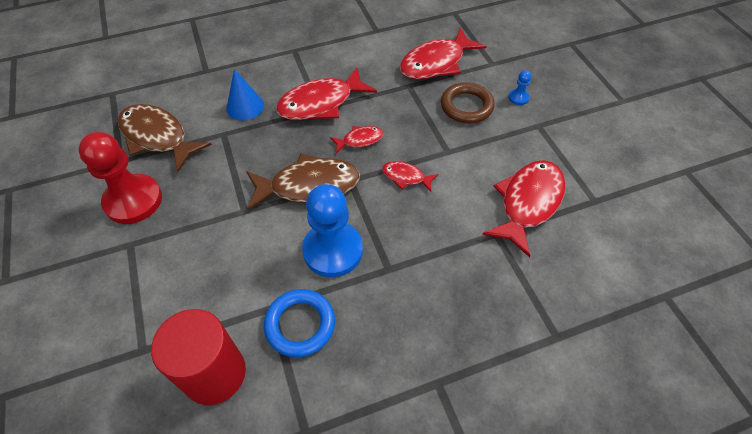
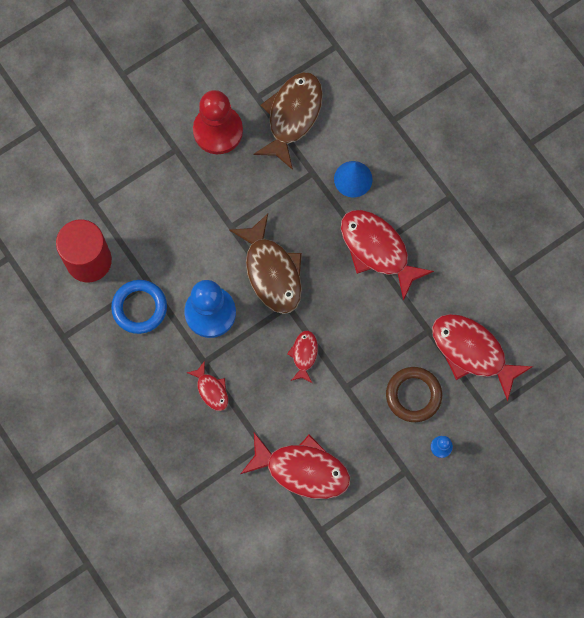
camera: 75 degrees right, 20 degrees up
(360, 140) = (338, 301): red fish -> red fish (211, 390)

